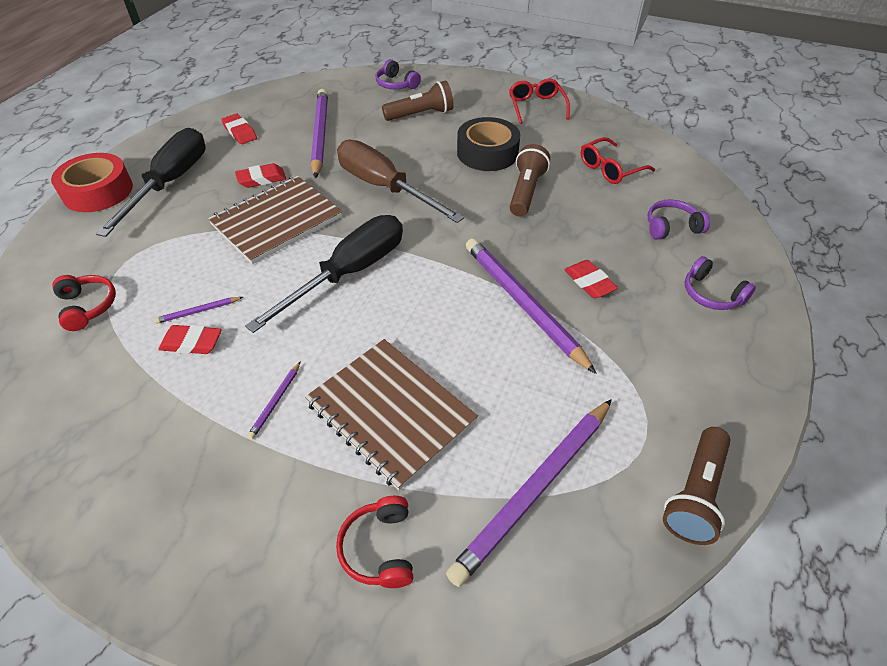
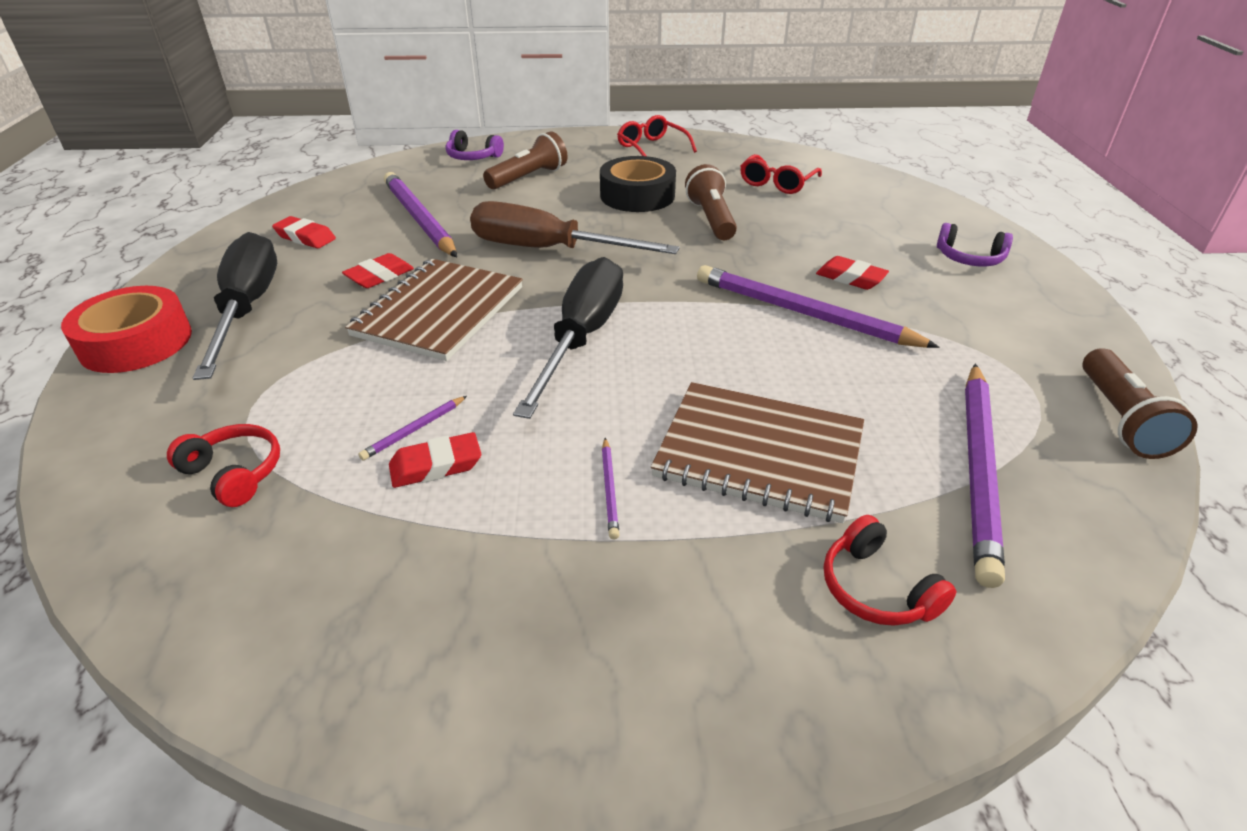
camera: 25 degrees left, 10 degrees down
(671, 227) = (881, 216): purple headphones -> none

